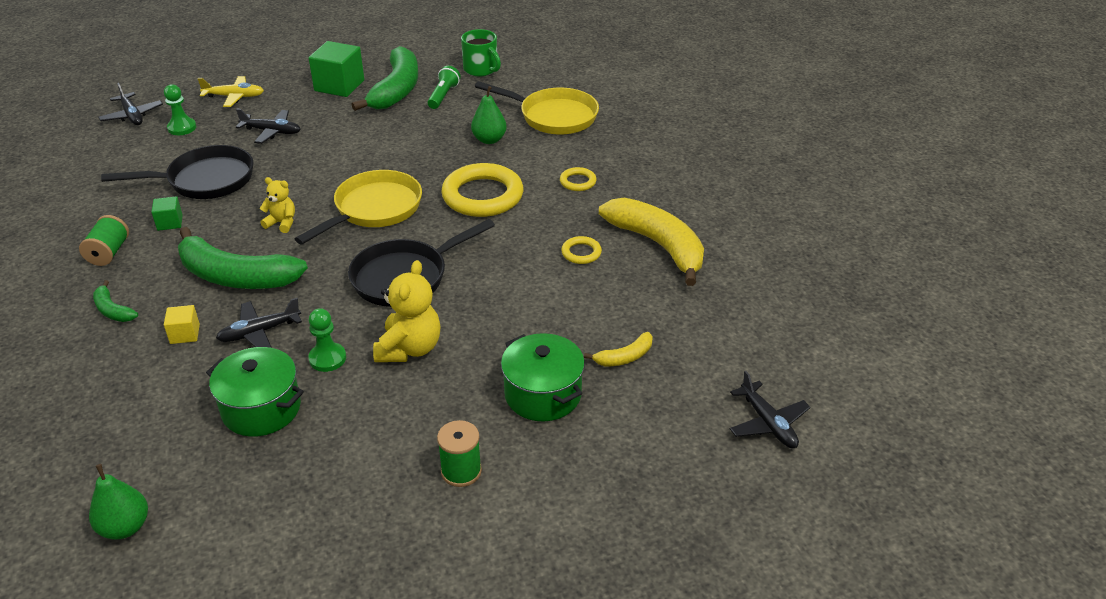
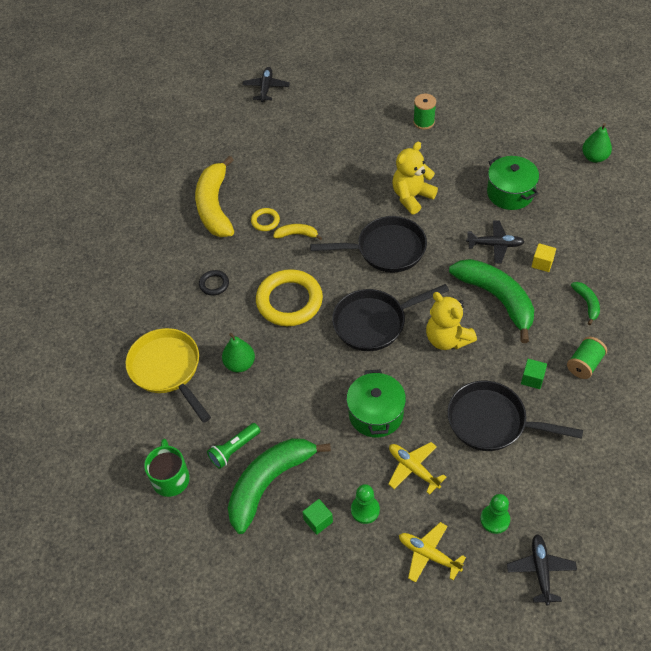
camera: 145 degrees left, 15 degrees up
(272, 132) = (413, 468): black plane -> yellow plane
(282, 223) = (447, 339): yellow teddy bear -> yellow teddy bear, size x1.72
(327, 358) = (461, 209): green pawn -> green pawn (365, 510)
(339, 85) = (318, 521): green cube -> green cube, size x0.51
(374, 209) = (374, 323): yellow pan -> black pan
(543, 394) = (358, 142): green pot -> green pot (376, 414)
(578, 182) = (214, 284): yellow ring -> black ring
(624, 357) = (301, 145): yellow banana -> yellow banana (297, 234)

